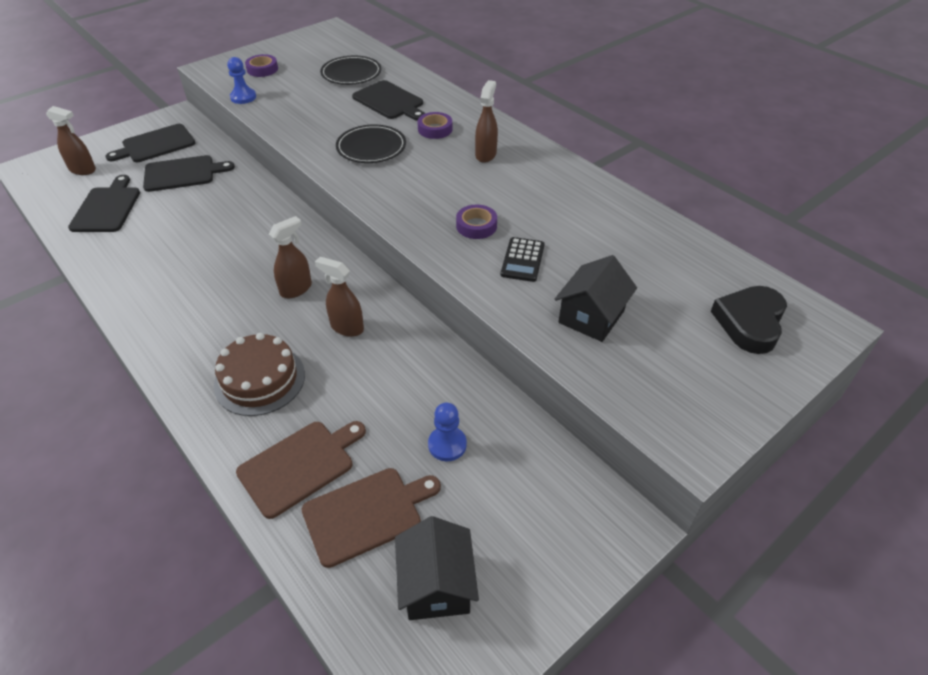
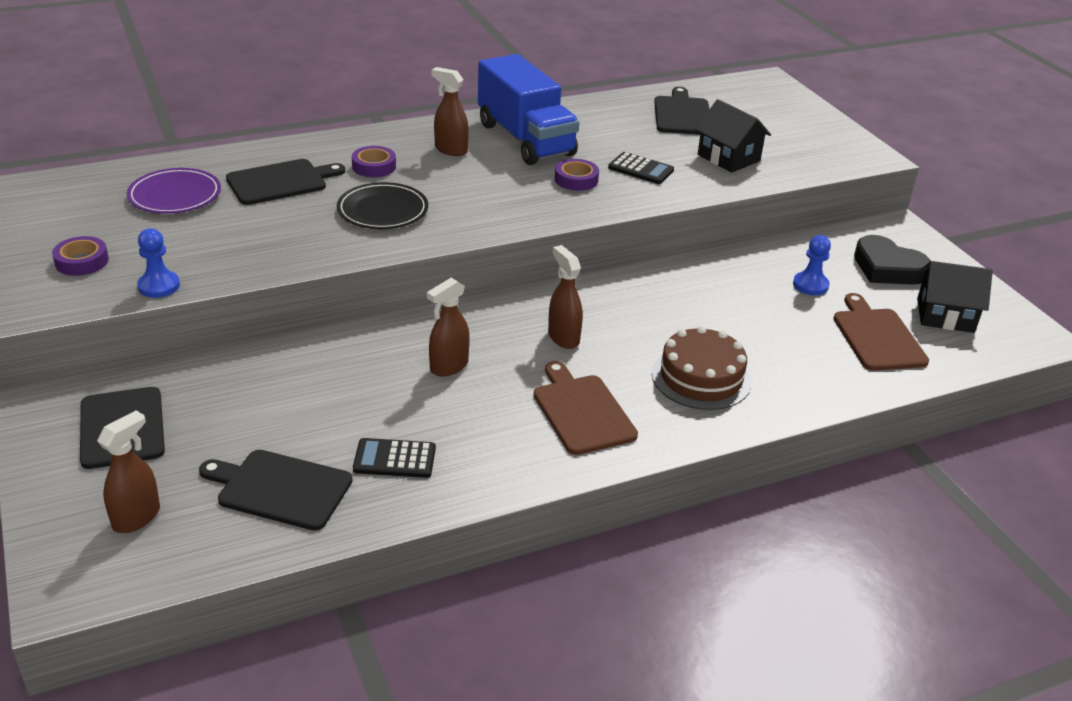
camera: 75 degrees left, 10 degrees down
(137, 242) = (394, 459): none -> black calculator
(183, 173) = (239, 408): black cutting board -> black cutting board (682, 114)
(300, 466) = (820, 365): brown cutting board -> brown cutting board (582, 411)
(346, 327) = (641, 313): brown spray bottle -> brown spray bottle (448, 366)
(351, 73) = (175, 195): black plate -> purple plate
(532, 186) = (525, 139): none -> blue truck
(749, 322) = (756, 103): black heart -> black heart (887, 268)

